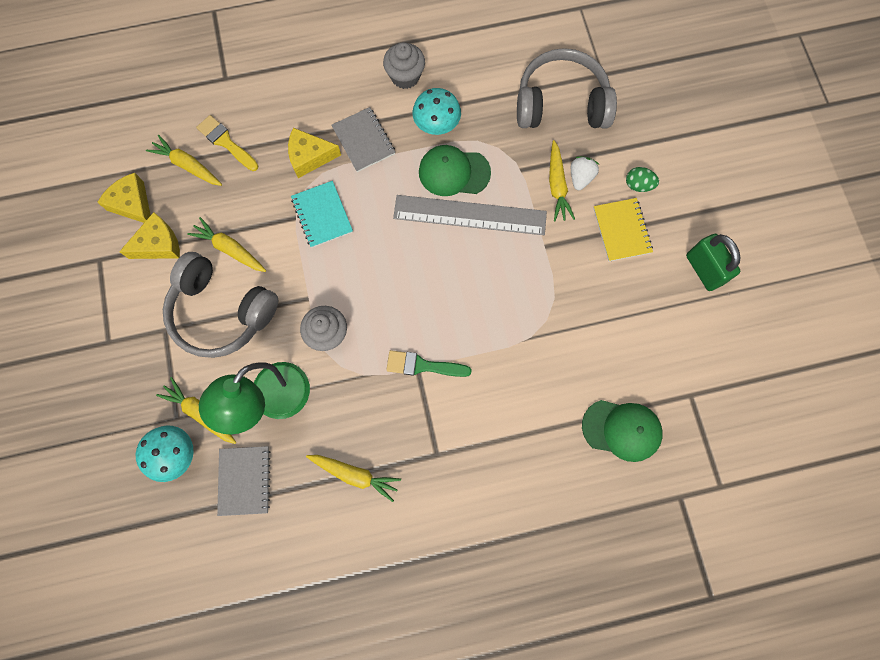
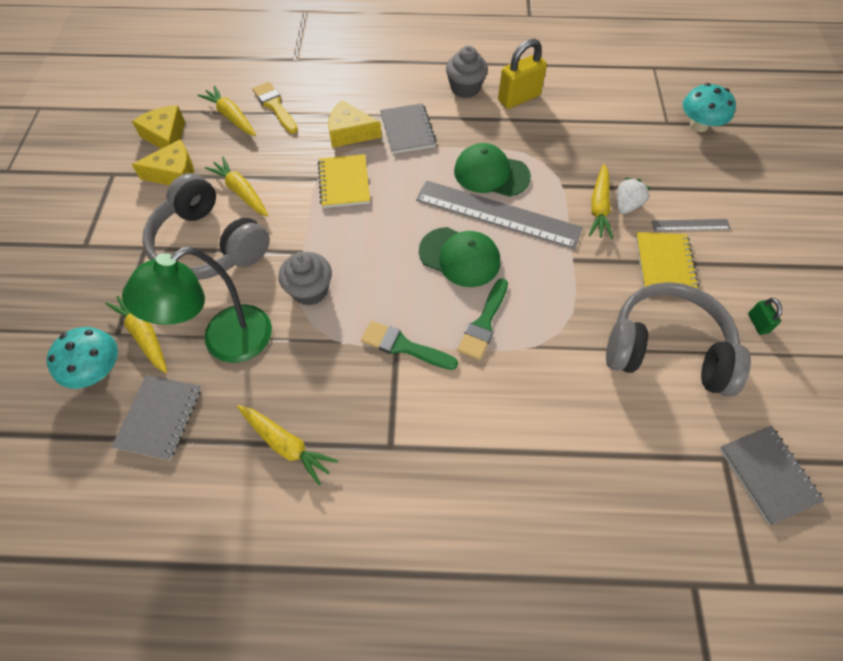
camera: 15 degrees right, 15 degrees down
(322, 215) = (344, 182): turquoise notebook -> yellow notebook
(436, 124) = (485, 131): turquoise mushroom -> turquoise mushroom (699, 125)
(459, 76) = (519, 98): none -> yellow padlock
(483, 327) = (483, 323): none -> green brush
(561, 104) = (618, 138): grey headphones -> grey headphones (667, 349)
(622, 430) = (628, 477): green cap -> green cap (459, 257)
(638, 185) = (690, 225): green egg -> grey ruler
(703, 269) = (757, 323): green padlock -> green padlock, size x0.49
(723, 399) = (767, 475): none -> grey notebook

